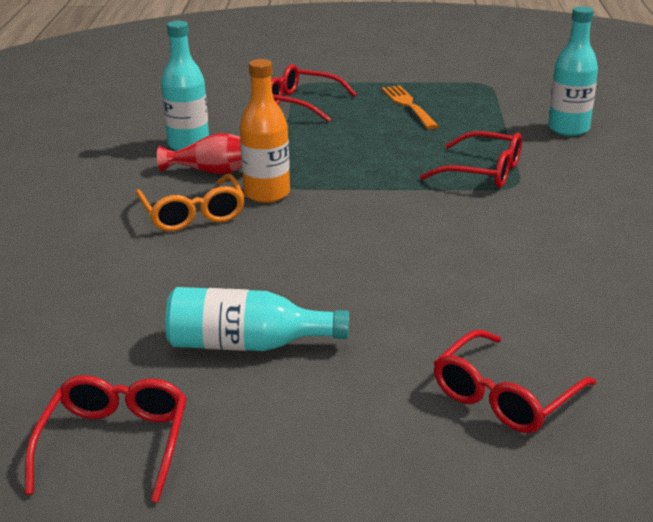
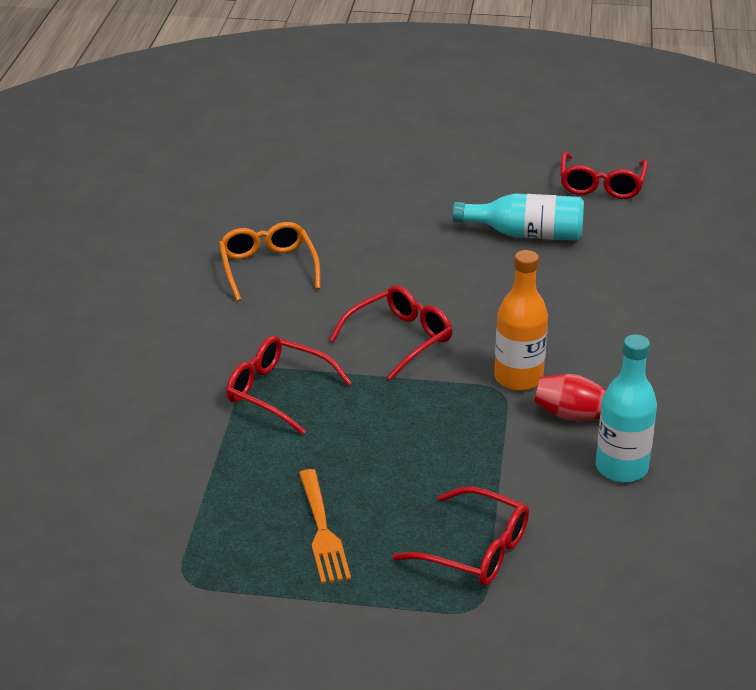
camera: 175 degrees left, 5 degrees up
(193, 214) = (592, 357): orange glasses -> orange glasses (268, 268)
(504, 396) = (357, 194): red glasses -> red glasses (400, 339)
(568, 129) = (135, 459): turquoise bottle -> none

